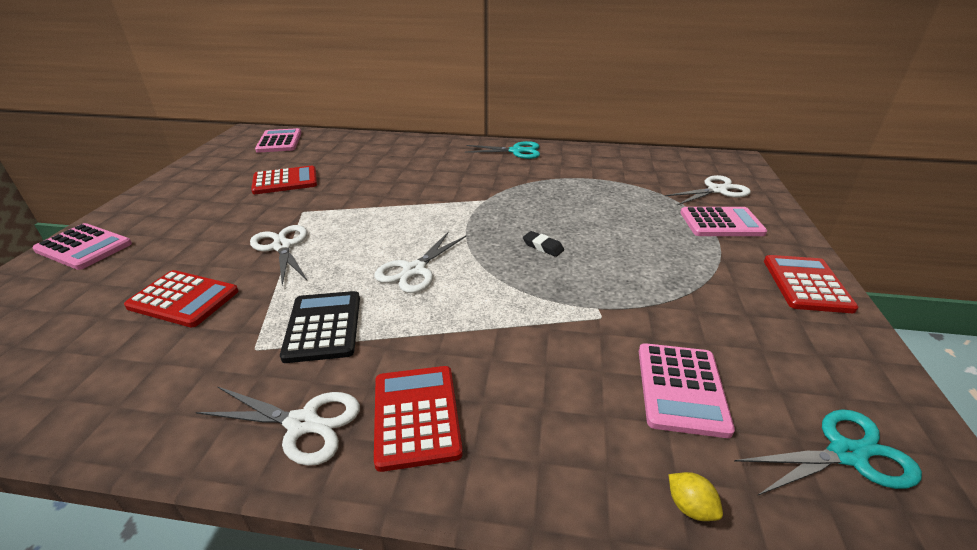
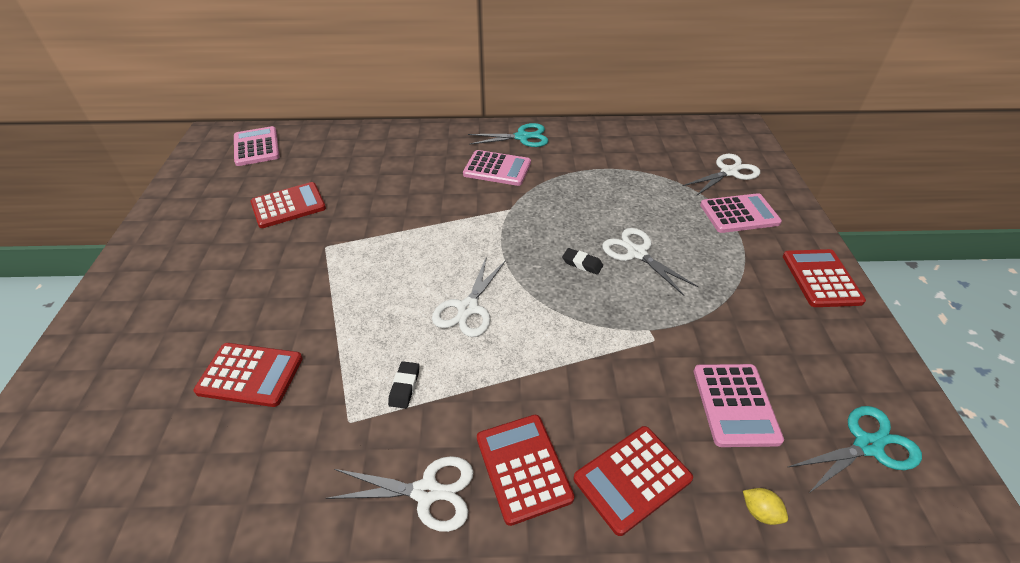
camera: 10 degrees left, 10 degrees up
(84, 247) = (106, 324): pink calculator -> pink calculator (497, 169)
(282, 247) = (323, 296): white scissors -> white scissors (636, 253)
(323, 326) = (404, 387): black calculator -> black eraser
(537, 445) = (632, 478): none -> red calculator

